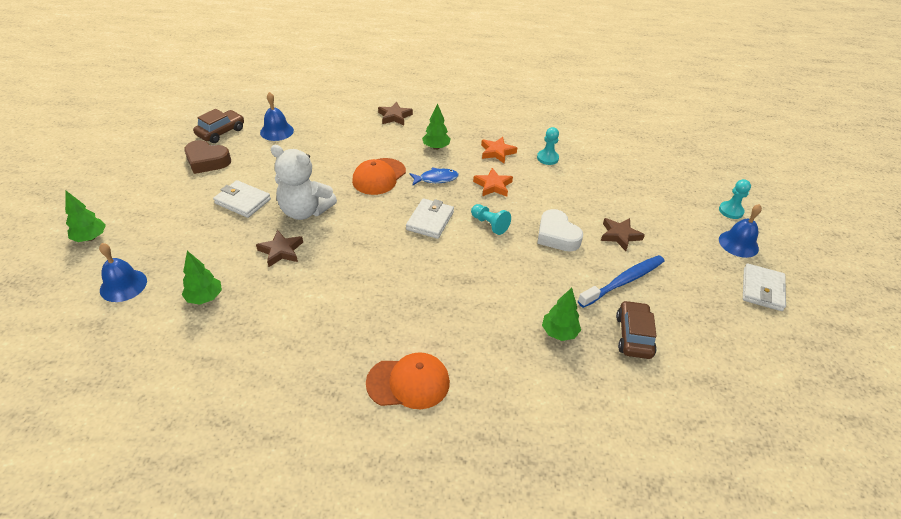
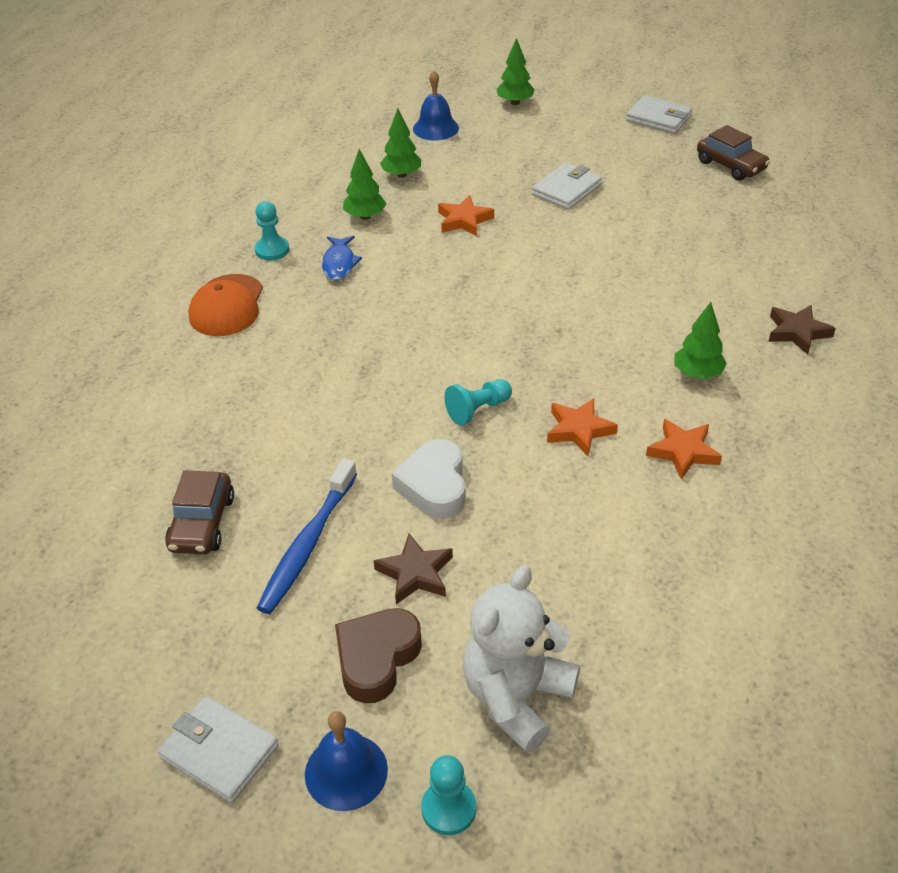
camera: 105 degrees right, 0 degrees up
(207, 161) = (658, 159): brown heart -> brown heart (377, 658)
(277, 131) = (737, 211): blue bell -> none
(281, 251) = (464, 220): brown star -> orange star
(305, 211) = (539, 237): white teddy bear -> white teddy bear (516, 697)
(379, 176) = (613, 305): orange cap -> none
(430, 221) = (498, 347): white wallet -> white wallet (658, 118)
(436, 179) = (603, 364): blue fish -> blue fish (339, 264)
(547, 158) = (662, 524): turquoise pawn -> turquoise pawn (272, 250)
(557, 235) = (434, 486): white heart -> white heart turned 75 degrees counterclockwise
(559, 332) = (241, 443): green tree -> green tree (365, 216)
(623, 281) = (308, 544): blue toothbrush -> blue toothbrush turned 45 degrees clockwise
(633, 336) = (202, 523): brown car -> brown car turned 75 degrees clockwise

